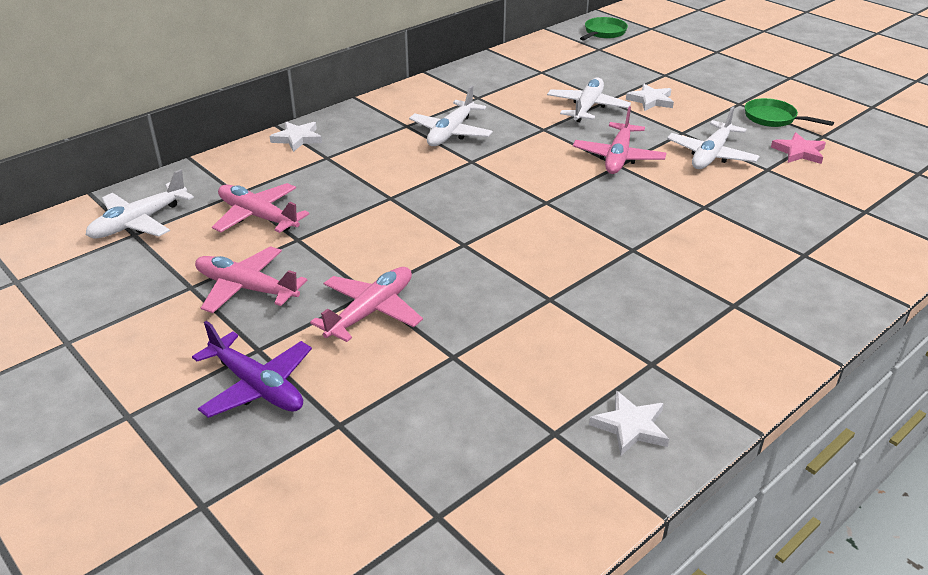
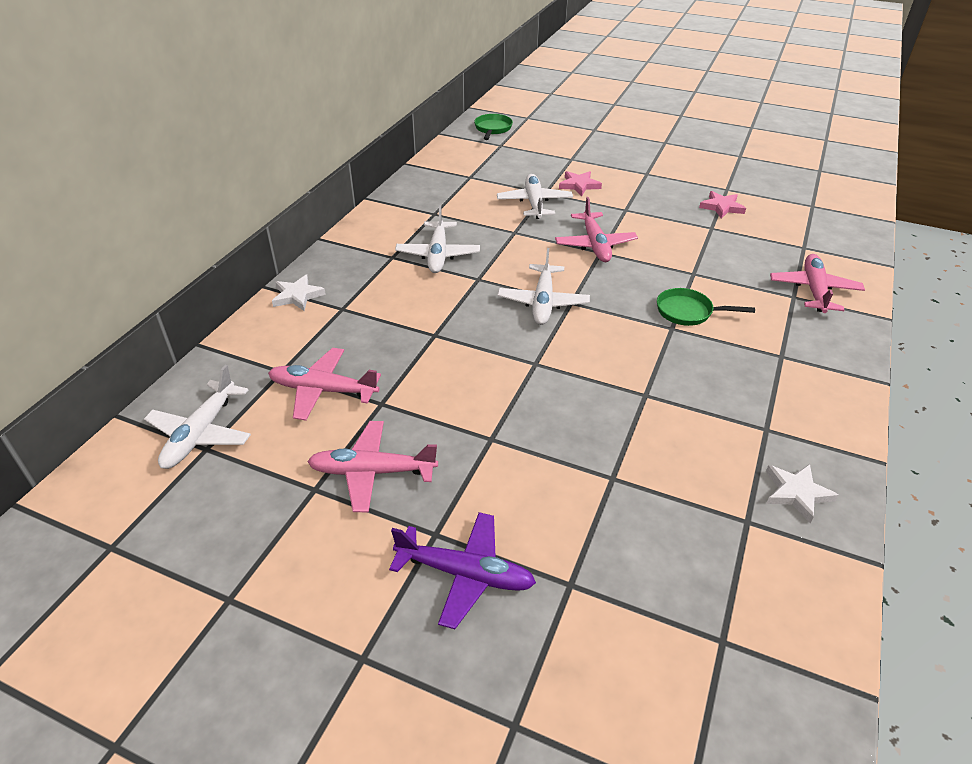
camera: 25 degrees left, 5 degrees up
(371, 311) = (508, 457): pink plane -> pink plane (814, 290)
(651, 100) = (579, 185): white star -> pink star
(711, 155) = (662, 225): white plane -> white plane (543, 302)
(773, 118) = (681, 181): green pan -> green pan (688, 312)

